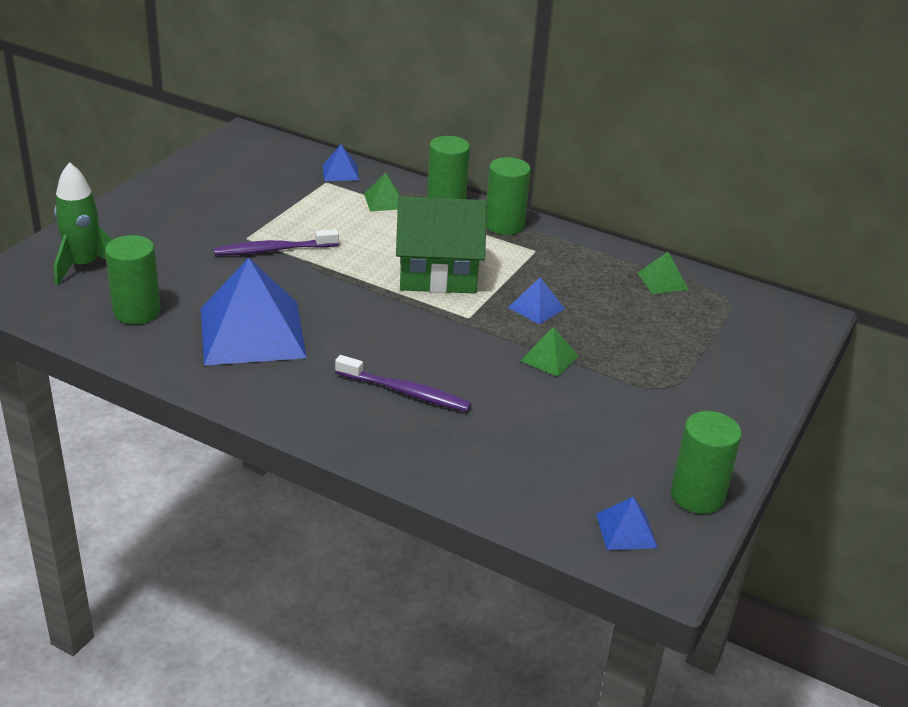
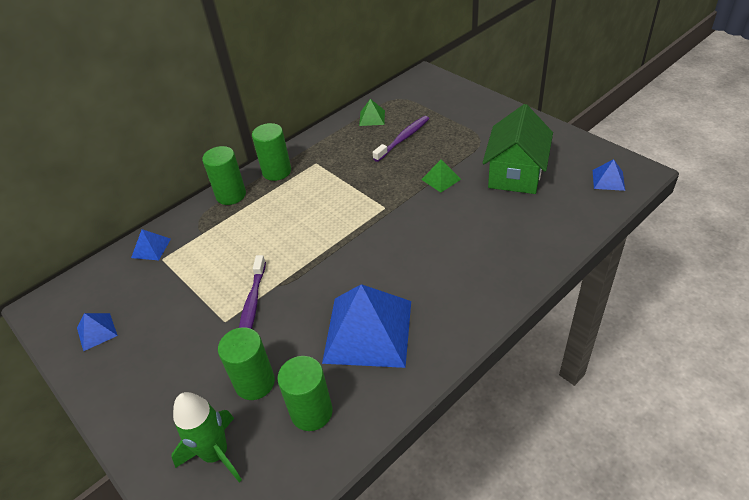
camera: 65 degrees left, 10 degrees up
(384, 201) = (211, 228): green pyramid -> none
(405, 392) = (464, 252): purple toothbrush -> purple toothbrush (403, 139)
(438, 274) = (326, 214): green house -> green house (515, 174)
(536, 308) = (383, 174): blue pyramid -> blue pyramid (97, 331)
(697, 496) = (579, 148): green cylinder -> green cylinder (255, 382)

